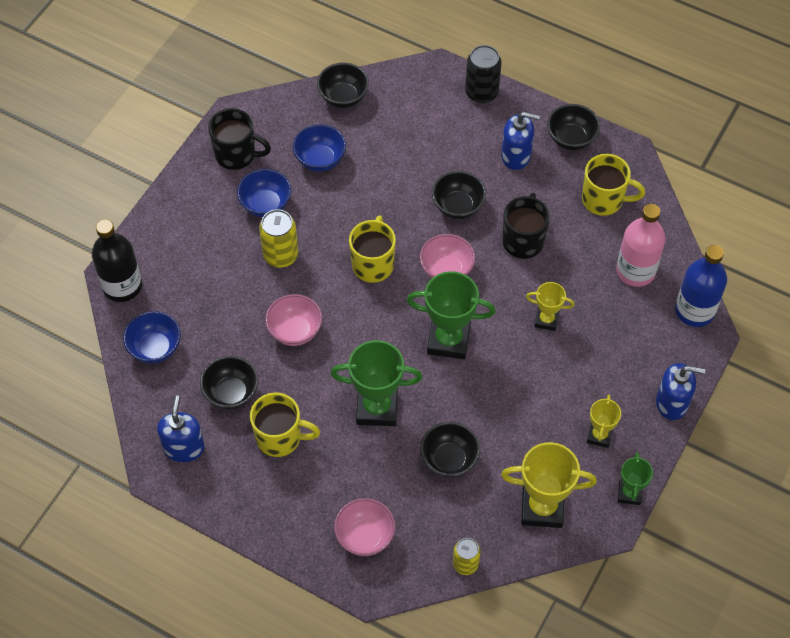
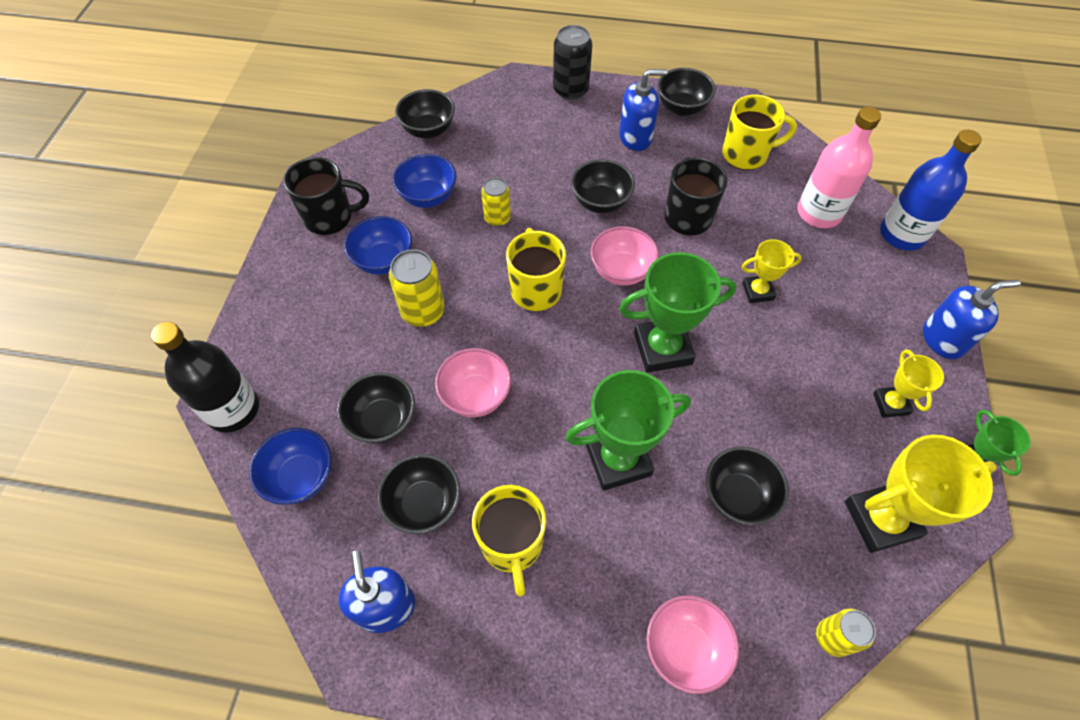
camera: 20 degrees left, 0 degrees up
(223, 327) = (382, 420): none -> black bowl
(280, 438) = (512, 544): yellow mug -> yellow mug turned 90 degrees clockwise
(368, 195) = (497, 218): none -> yellow can

